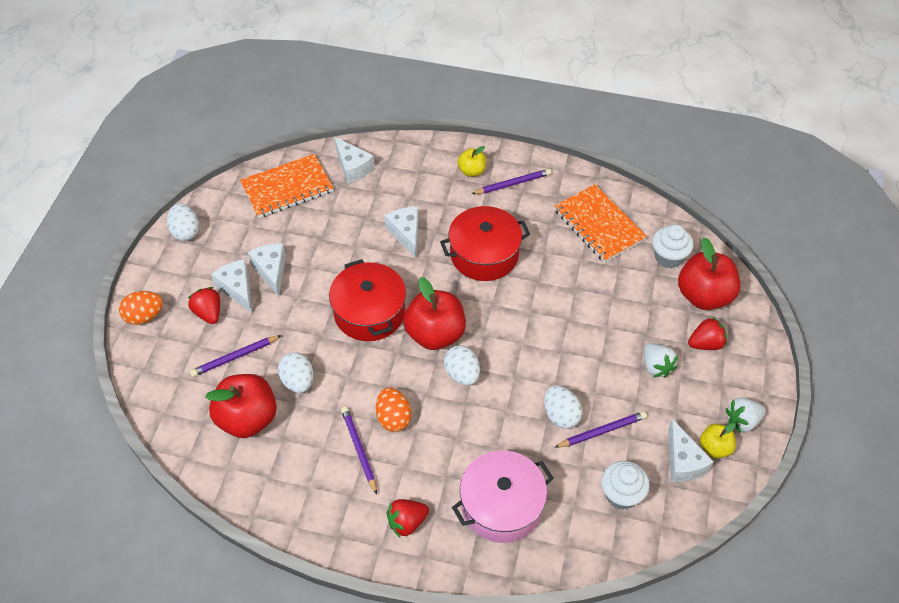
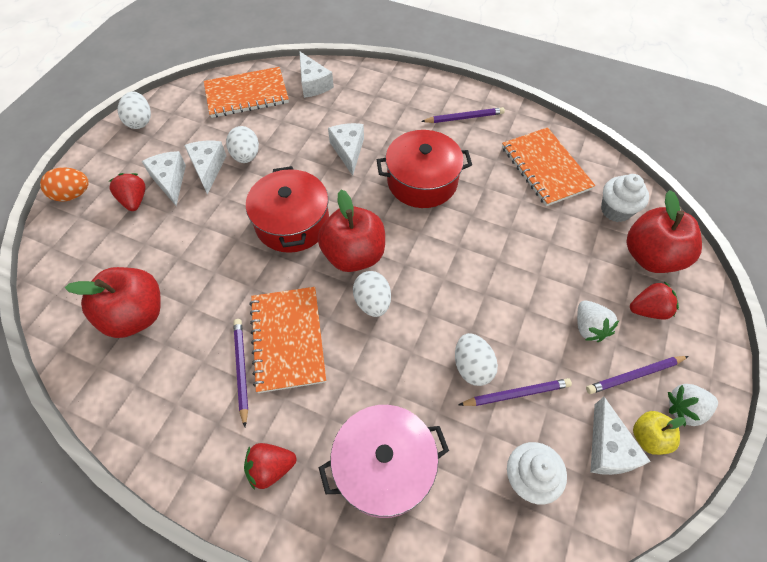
camera: 10 degrees right, 5 degrees up
(234, 357) = (145, 248): purple pencil -> purple pencil (634, 375)
(298, 381) = (200, 283): white egg -> white egg (246, 156)
(393, 418) = (288, 339): orange egg -> orange notebook
(472, 171) = (426, 101): yellow apple -> none

